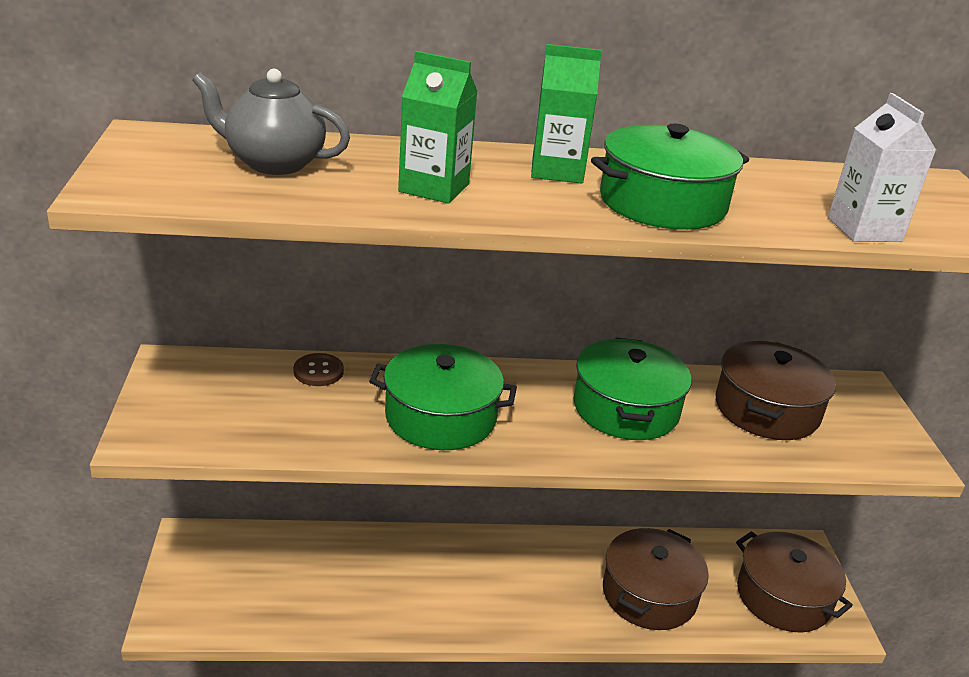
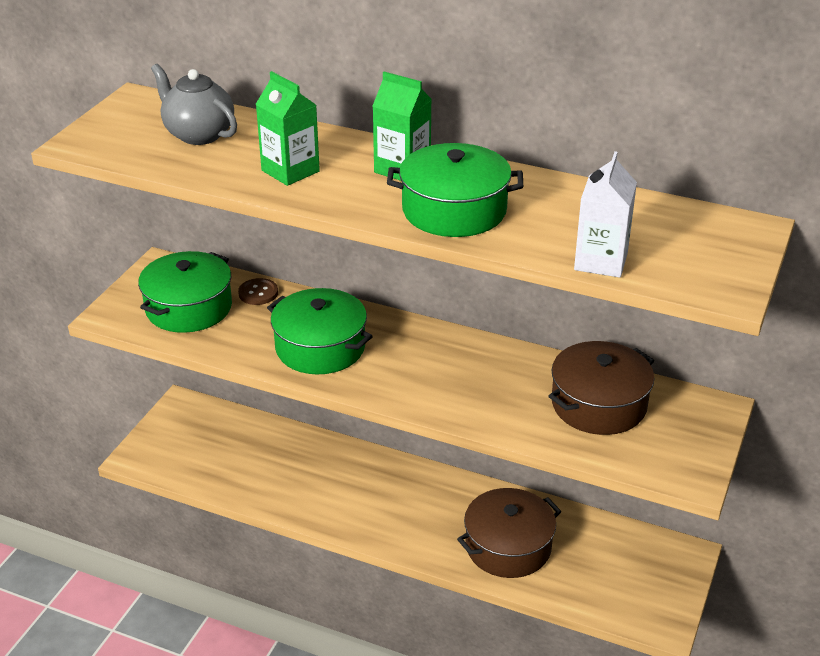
camera: 30 degrees right, 5 degrees up
(625, 408) = (473, 375): green pot -> green pot (189, 308)
(783, 596) = (629, 585): brown pot -> none

